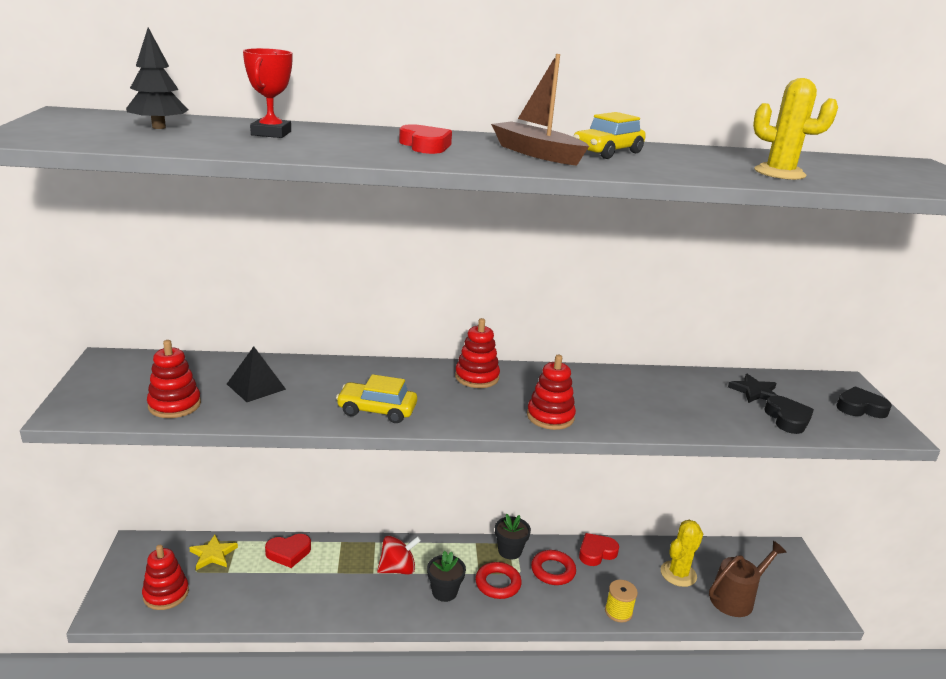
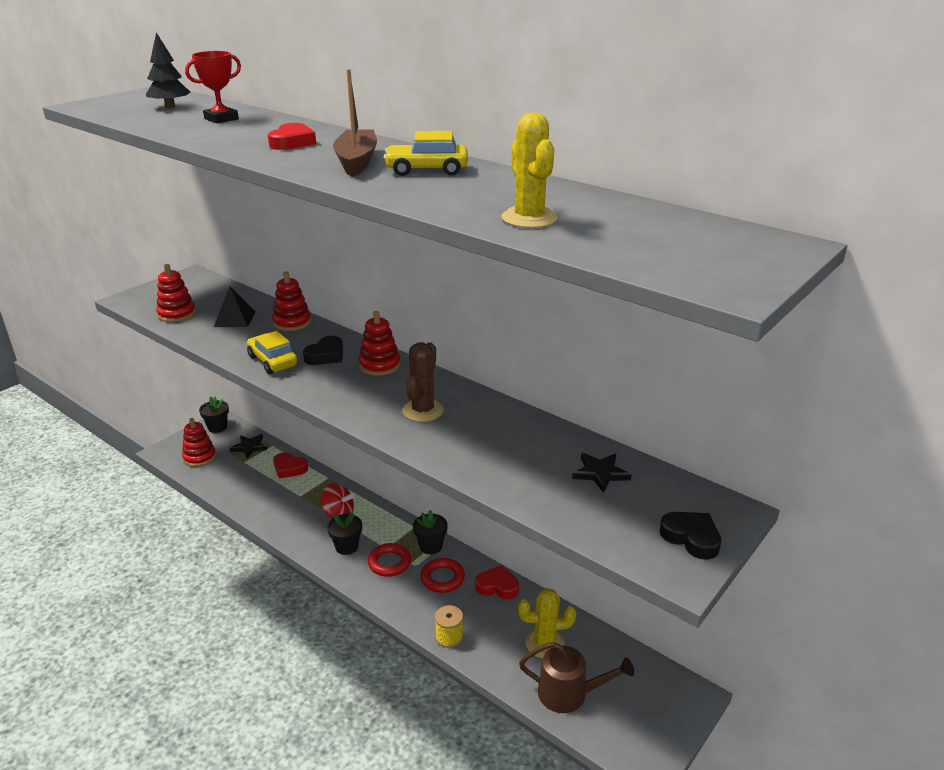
camera: 45 degrees right, 5 degrees up
(142, 553) = (217, 427): none -> black flower pot
(213, 554) = (249, 447): yellow star -> black star
(550, 416) = (376, 414): red stacking toy -> red stacking toy (292, 322)
(577, 399) = (423, 410): none -> brown cactus
(787, 419) = (581, 508): black heart -> black heart (326, 355)

